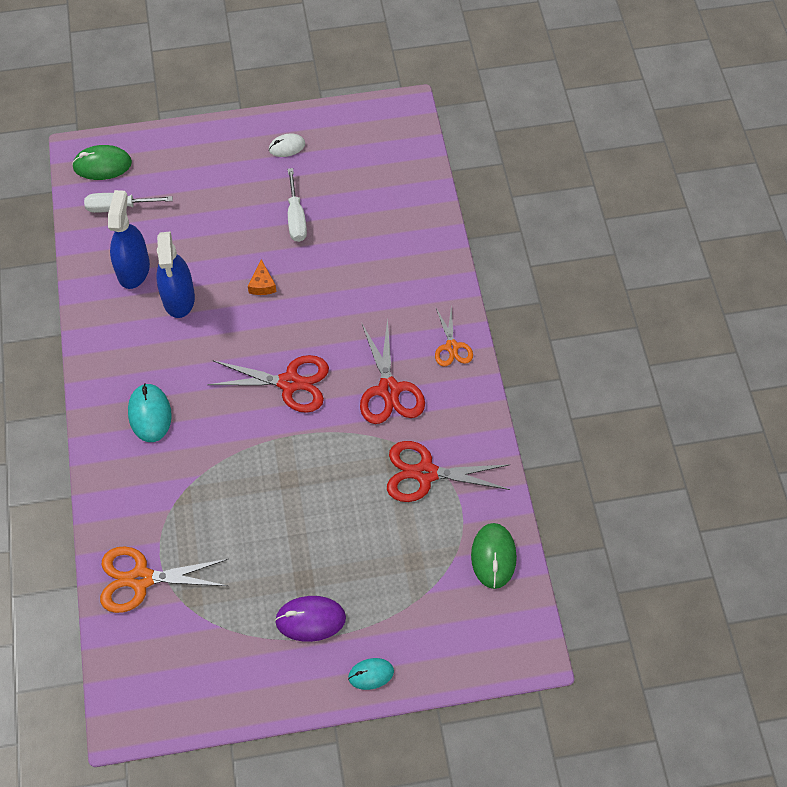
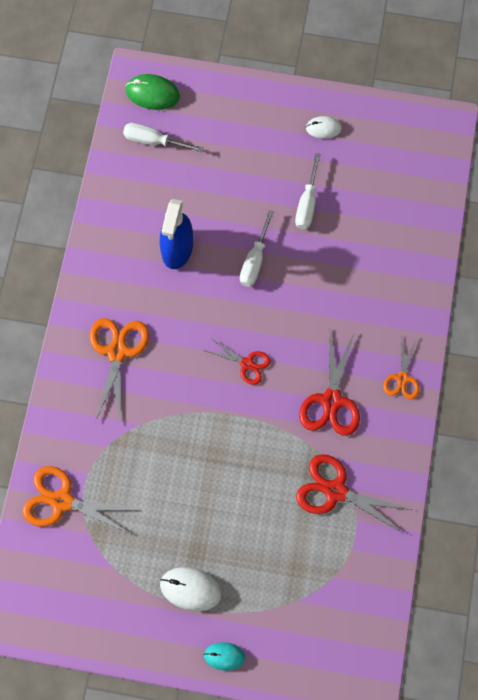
camera: 20 degrees right, 10 degrees up
(133, 269) = (147, 207): blue spray bottle -> none
(150, 414) = (117, 352): turquoise mouse -> orange scissors
(262, 284) = (255, 260): orange cheese -> white screwdriver
(289, 383) = (247, 364): red scissors -> red scissors, size x0.60
(310, 619) = (190, 589): purple mouse -> white mouse
(493, 556) = (366, 589): green mouse -> none

